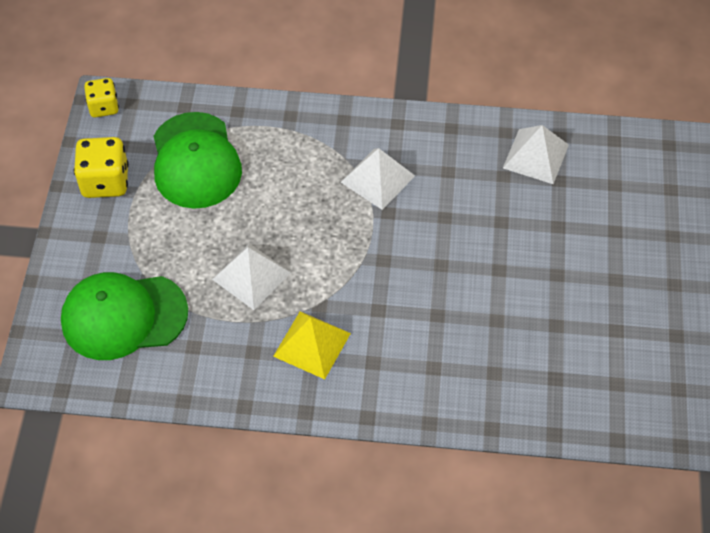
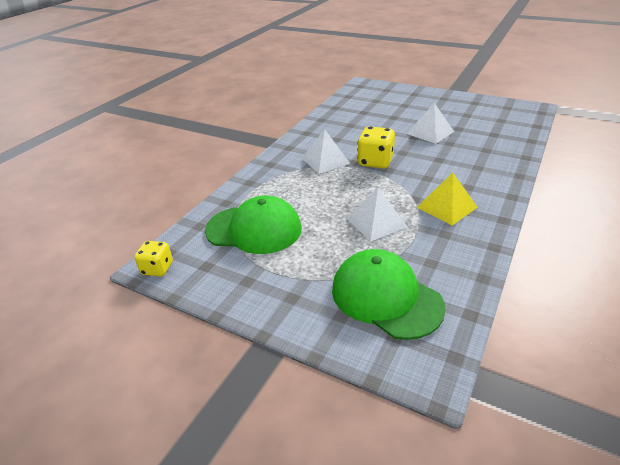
camera: 65 degrees left, 20 degrees down
(105, 181) = (236, 282): yellow dice -> yellow dice (375, 162)
(124, 316) = (386, 297): green cap -> green cap turned 120 degrees clockwise
(536, 156) = (343, 115): white pyramid -> white pyramid (430, 132)

